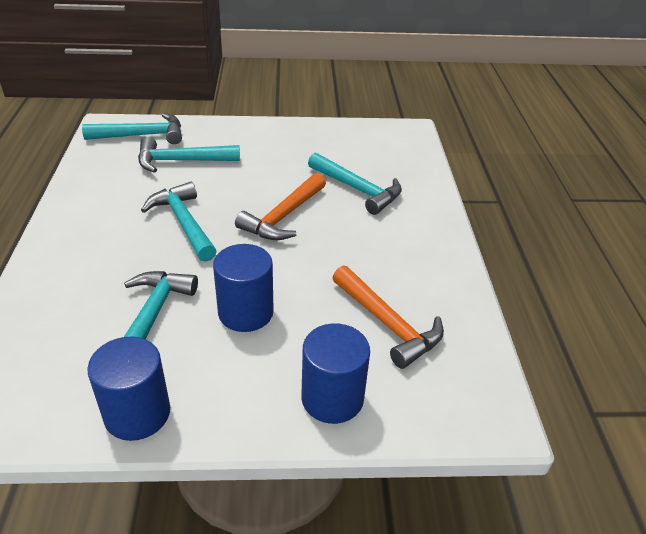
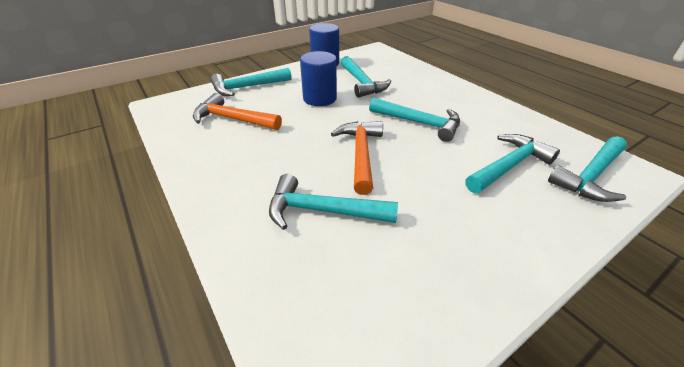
camera: 150 degrees right, 0 degrees up
(332, 398) = (247, 87): blue cylinder -> turquoise hammer

